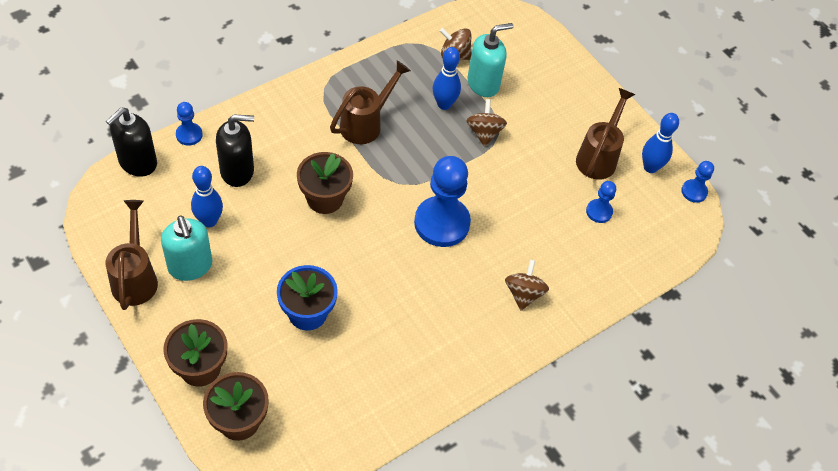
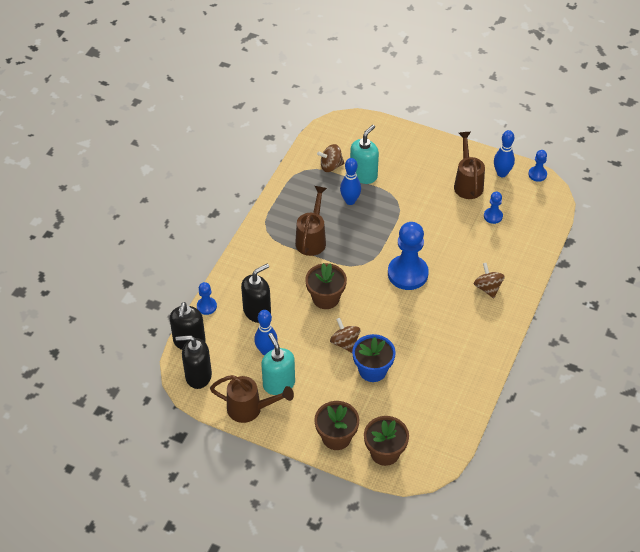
camera: 25 degrees left, 5 degrees down
(113, 206) = (198, 376): none -> black soap dispenser
(135, 277) = (250, 409): brown watering can -> brown watering can turned 135 degrees clockwise
(190, 266) = (279, 384): turquoise soap dispenser -> turquoise soap dispenser turned 150 degrees counterclockwise
(484, 133) = (388, 205): brown spinning top -> brown spinning top (345, 343)

